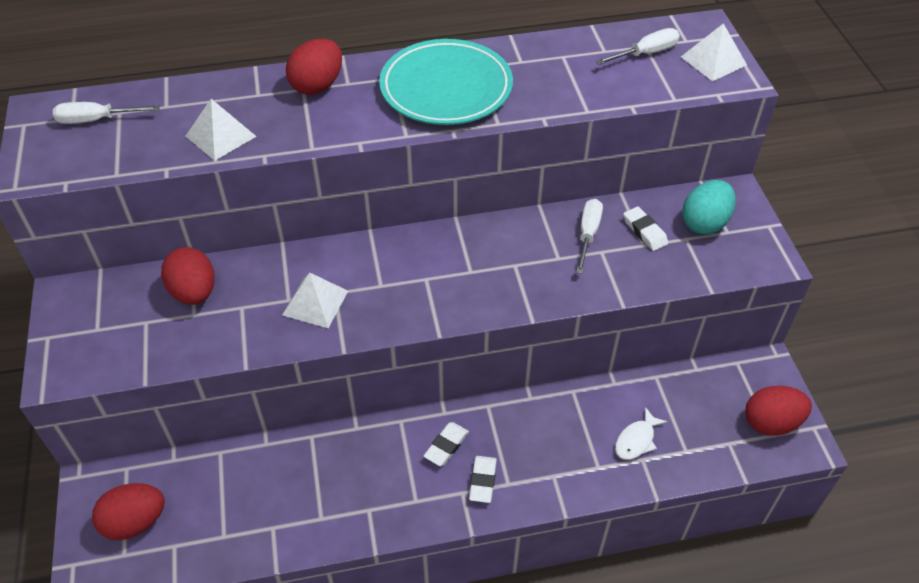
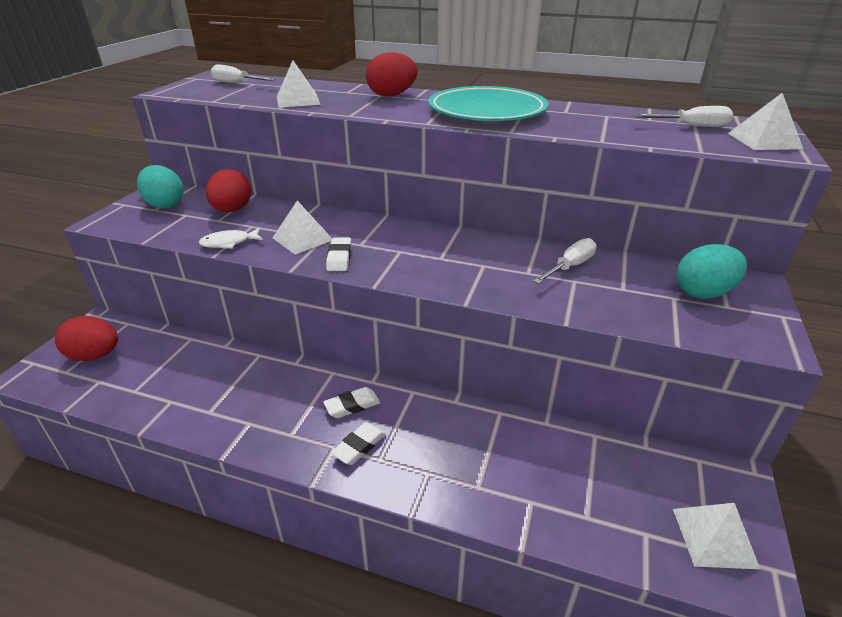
camera: 30 degrees right, 15 degrees down
(102, 317) = (165, 205): none -> turquoise egg
(636, 440) = (536, 481): white fish -> white fish (229, 243)
(644, 231) = (631, 280): white eraser -> white eraser (339, 258)
(771, 422) = (714, 537): red egg -> white pyramid

